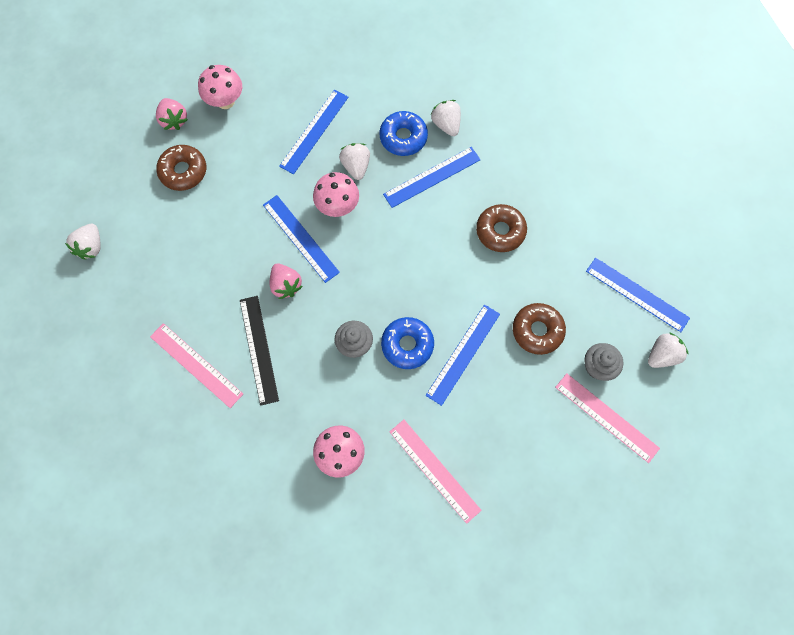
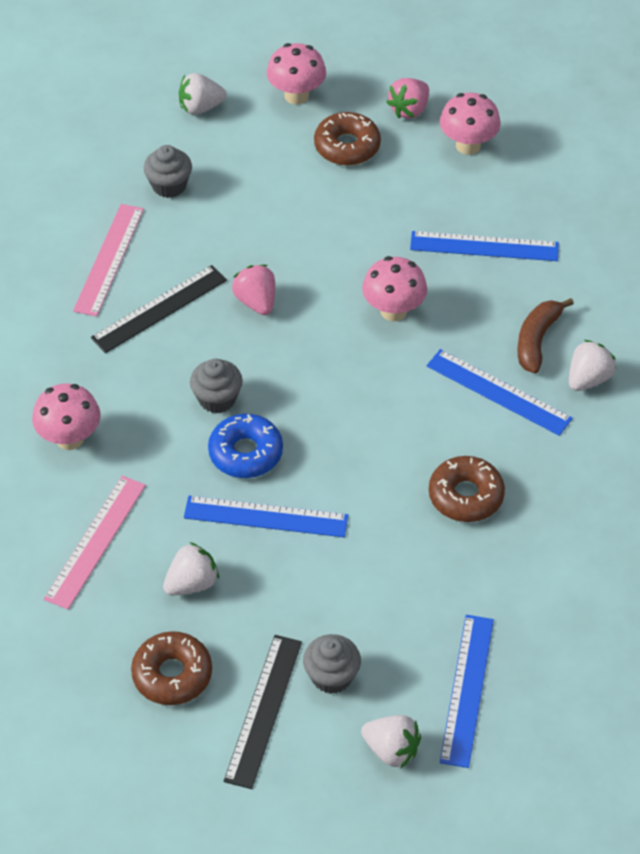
camera: 65 degrees right, 20 degrees down
(118, 181) = (296, 95): none -> pink mushroom
(151, 297) = (169, 185): none -> grey cupcake
(286, 285) = (256, 302): pink strawberry -> pink strawberry turned 120 degrees clockwise
(300, 238) = (327, 291): blue ruler -> none
(356, 166) = (462, 307): white strawberry -> white strawberry (192, 583)
(403, 137) = (537, 340): blue donut -> brown banana
(537, 330) = (344, 588): brown donut -> brown donut (172, 674)
(606, 417) = (263, 710): pink ruler -> black ruler

